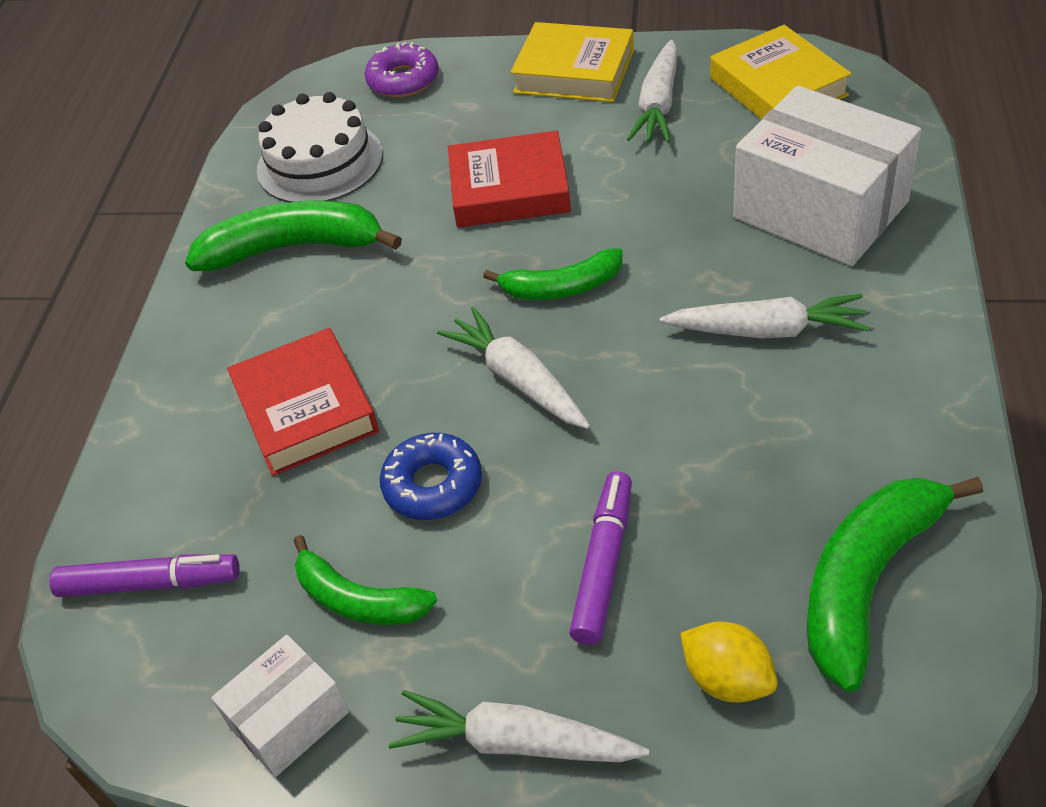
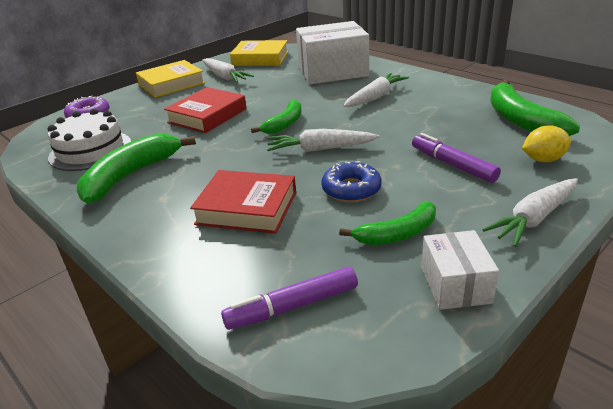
camera: 55 degrees left, 15 degrees down
(150, 583) = (292, 306): purple marker -> purple marker turned 150 degrees counterclockwise

